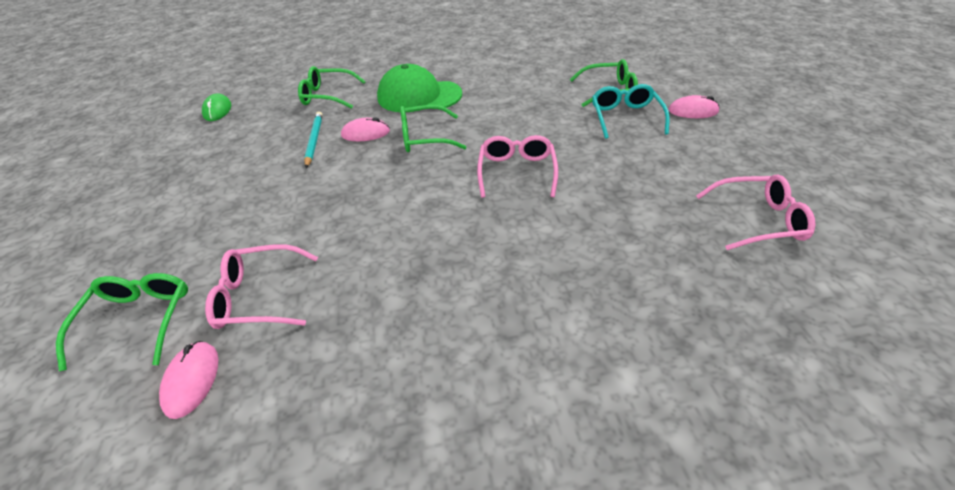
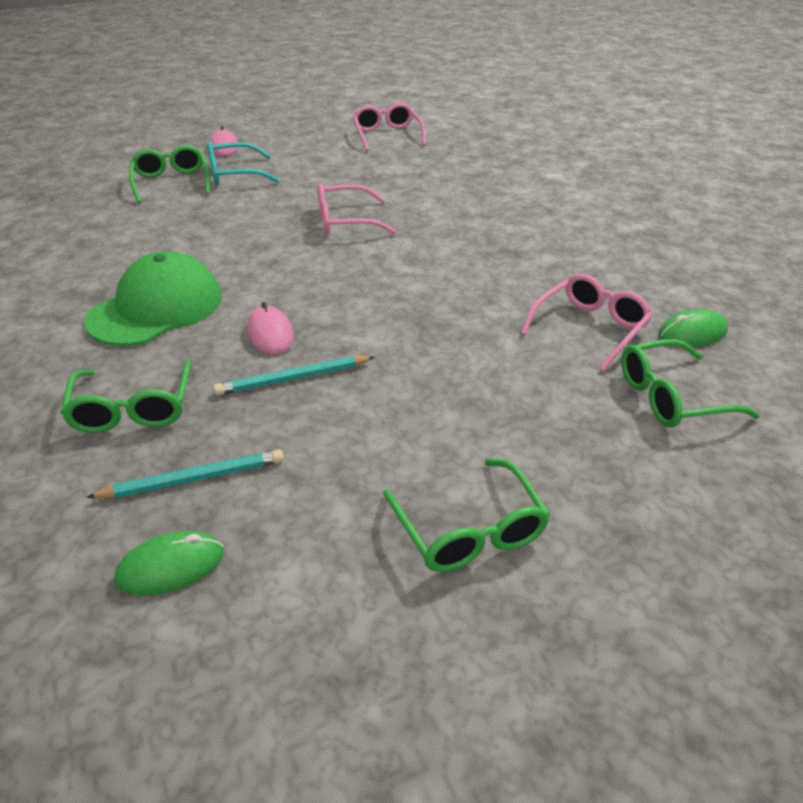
camera: 105 degrees left, 5 degrees down
(192, 380) = (692, 333): pink mouse -> green mouse
(259, 296) = (590, 328): pink glasses -> pink glasses turned 120 degrees counterclockwise
(262, 113) = (193, 479): none -> turquoise pencil
(419, 96) = (156, 308): green cap -> green cap turned 135 degrees counterclockwise
(424, 138) = (280, 284): green glasses -> green glasses (469, 530)

